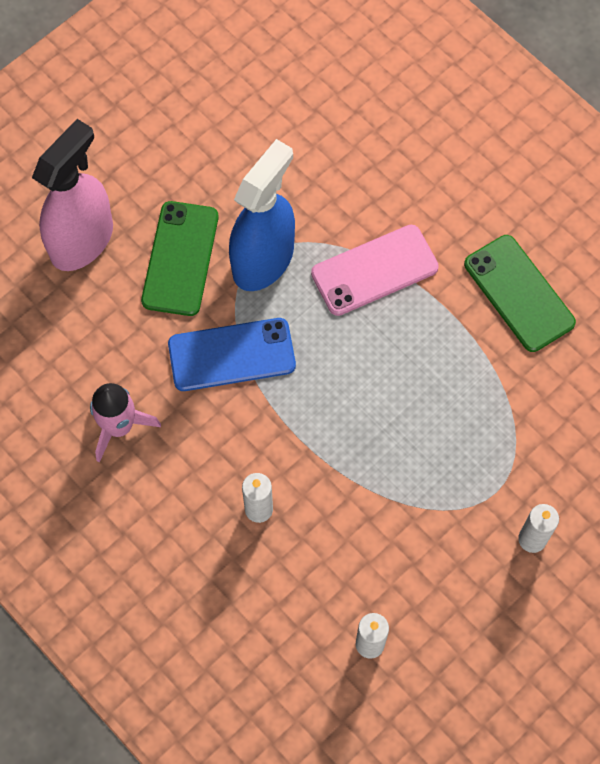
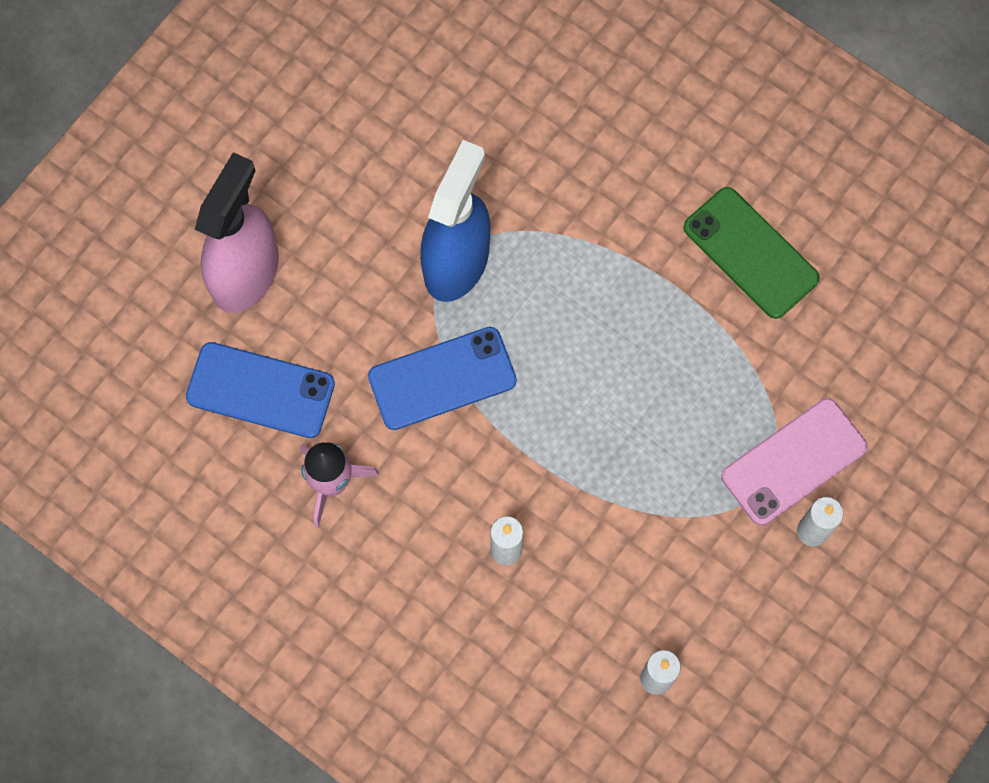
camera: 10 degrees left, 5 degrees up
(74, 339) = (260, 390): none -> blue phone
(180, 258) = (362, 276): green phone -> none
(374, 270) = (584, 253): pink phone -> pink phone (793, 461)

